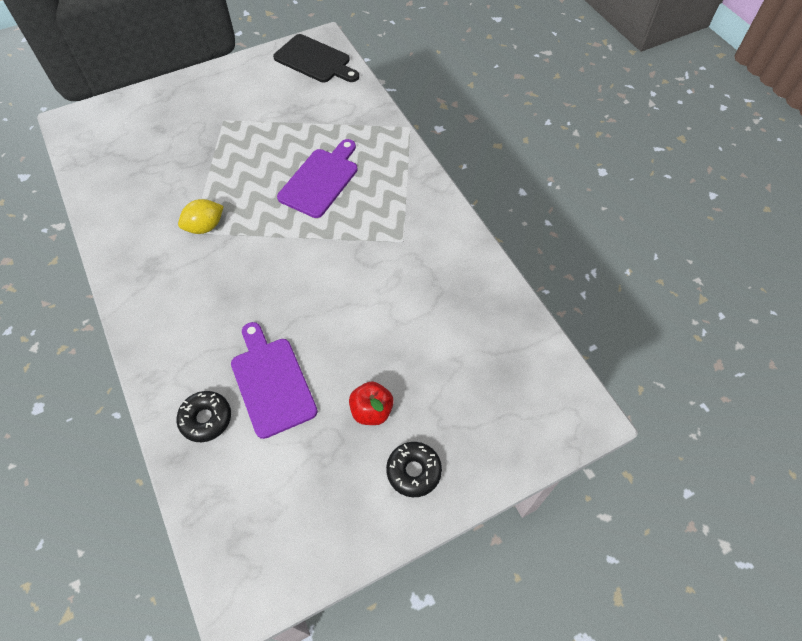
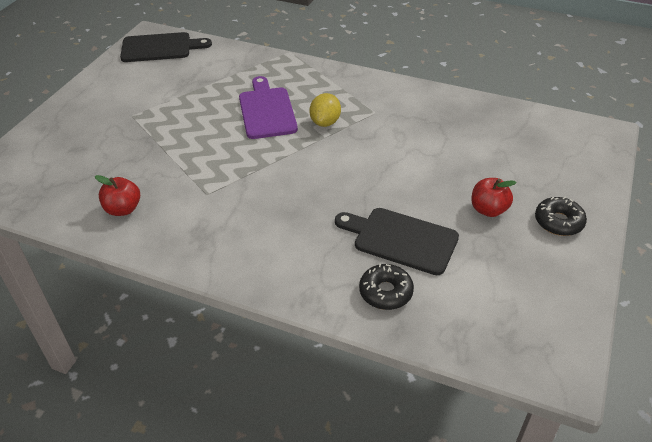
camera: 40 degrees left, 15 degrees down
(129, 206) = (123, 209): none -> red apple
(205, 227) = (213, 185): yellow lemon -> yellow lemon (325, 122)
(271, 382) = (401, 239): purple cutting board -> black cutting board

